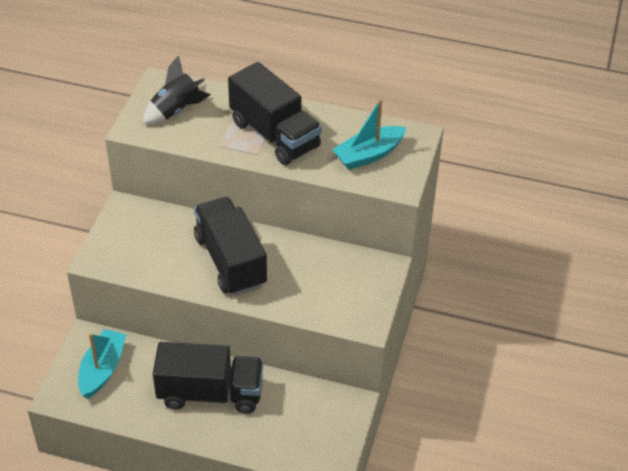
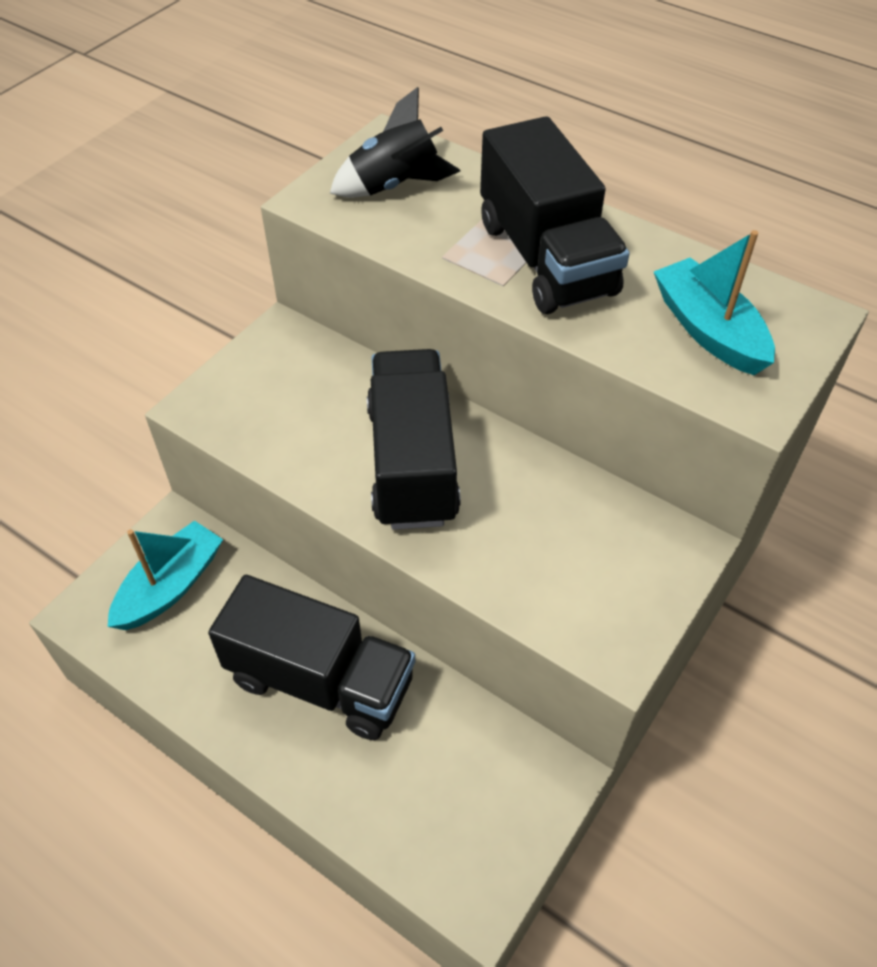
camera: 20 degrees right, 5 degrees up
(369, 155) = (708, 330): turquoise boat -> turquoise boat turned 75 degrees clockwise

